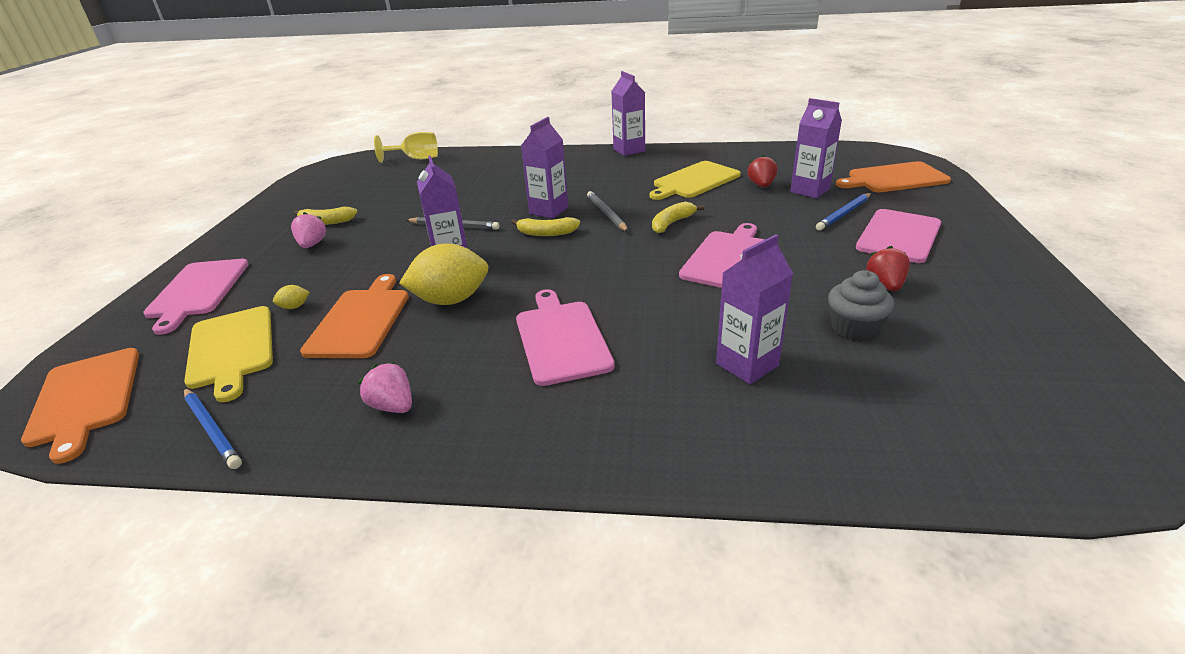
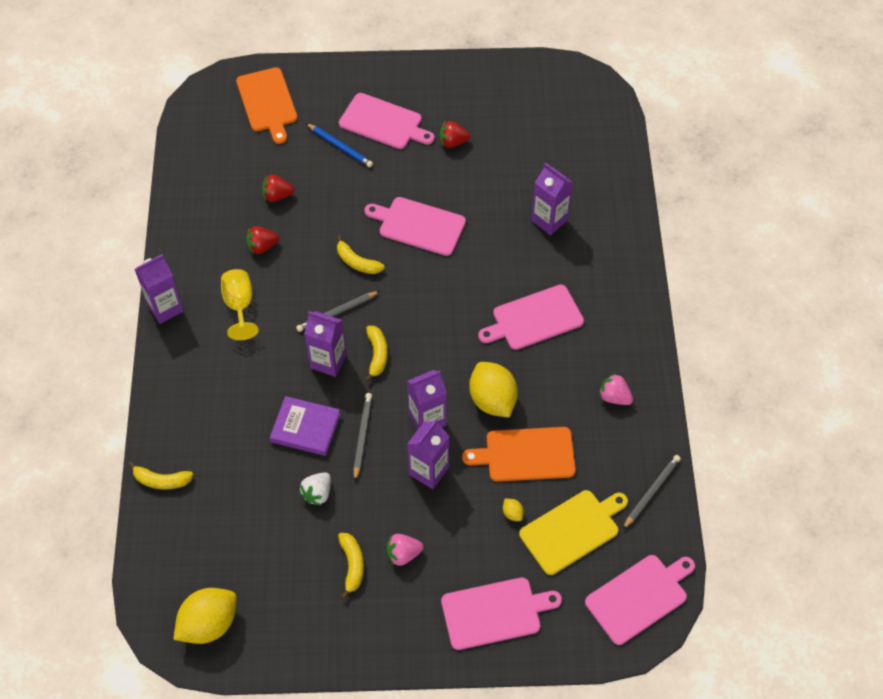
camera: 100 degrees left, 25 degrees up
(85, 399) = (639, 597): orange cutting board -> pink cutting board
(212, 429) = (651, 492): blue pencil -> grey pencil
(334, 174) = (209, 624): none -> yellow lemon
(393, 406) = (614, 397): pink strawberry -> pink strawberry turned 90 degrees clockwise
(409, 207) = (317, 493): none -> white strawberry
(416, 159) = (164, 540): yellow goblet -> yellow goblet (239, 305)
(466, 156) = (161, 480): none -> yellow banana
(479, 202) = (305, 428): none -> purple book
(694, 181) = (262, 247): yellow cutting board -> red strawberry
(810, 191) = (291, 163): purple carton -> purple carton (428, 471)
(854, 328) = (505, 166): grey cupcake -> none

